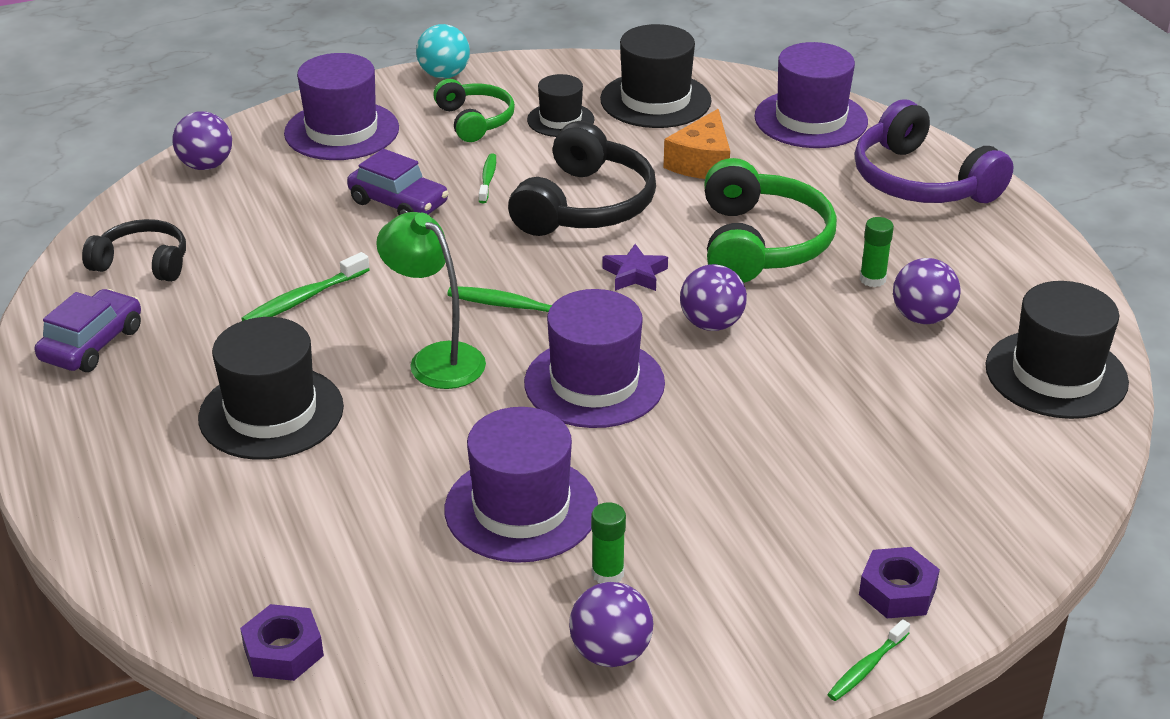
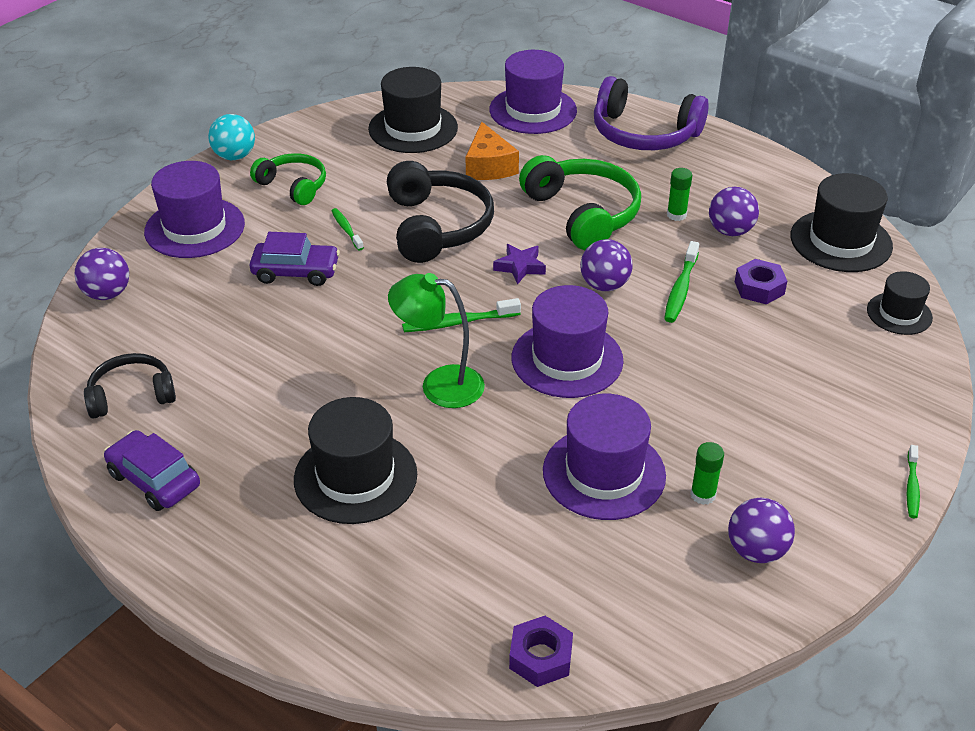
camera: 30 degrees left, 5 degrees up
(92, 344) = (154, 480): purple car -> purple car turned 45 degrees counterclockwise
(303, 299) = (294, 376): green toothbrush -> green toothbrush (680, 289)
(560, 120) = (358, 165): black hat -> black hat (899, 314)
(897, 591) = (883, 427): purple nut -> purple nut (759, 288)

